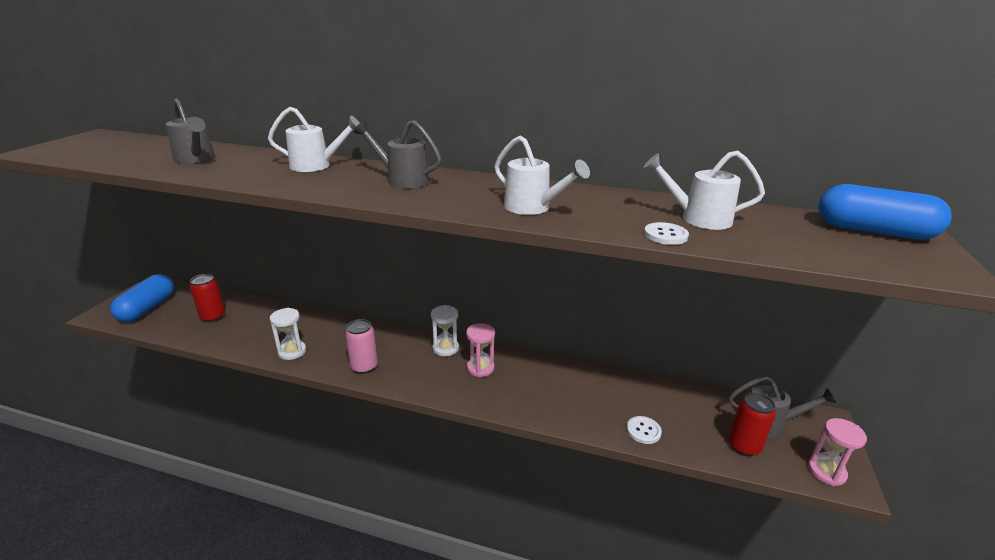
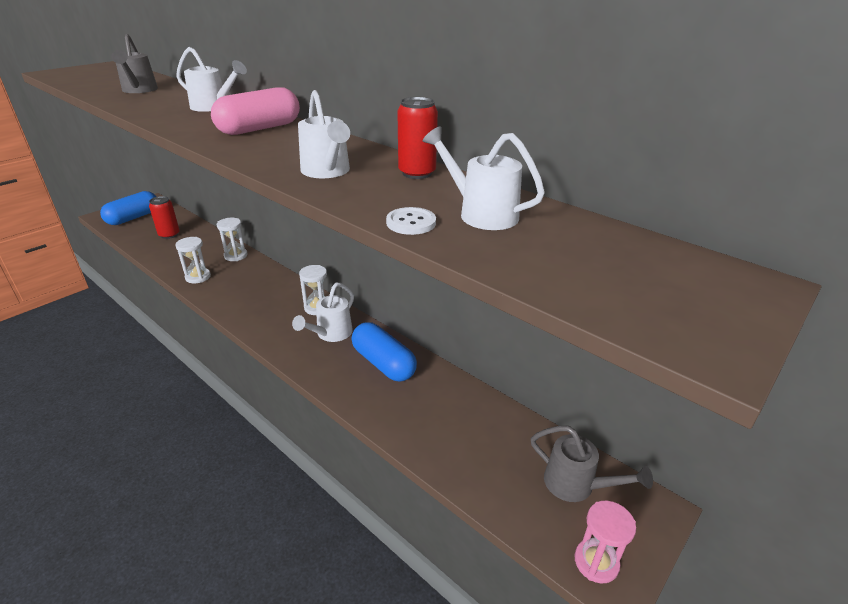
camera: 25 degrees right, 5 degrees up
(314, 320) = (236, 256): none -> white hourglass
(364, 366) = (239, 304): pink can -> none
(402, 180) = (259, 129): grey watering can -> pink capsule
(480, 368) = (330, 334): pink hourglass -> white watering can
(643, 431) = (428, 442): white button -> none
(744, 446) = (522, 497): red can -> red can (417, 173)
(873, 231) = (690, 273): blue capsule -> blue capsule (383, 363)

